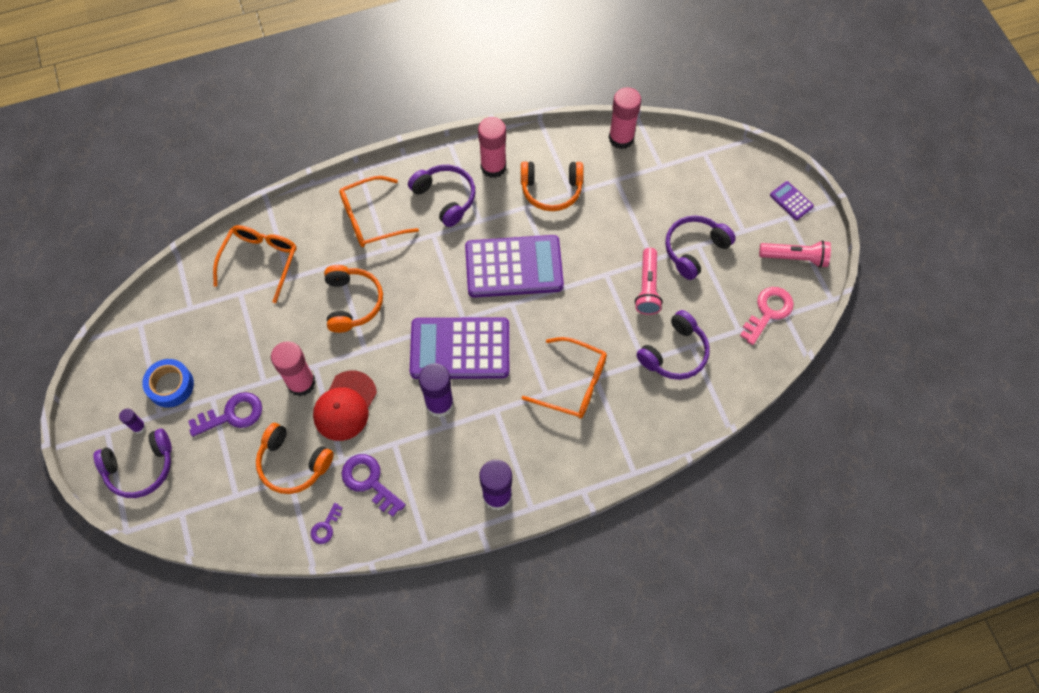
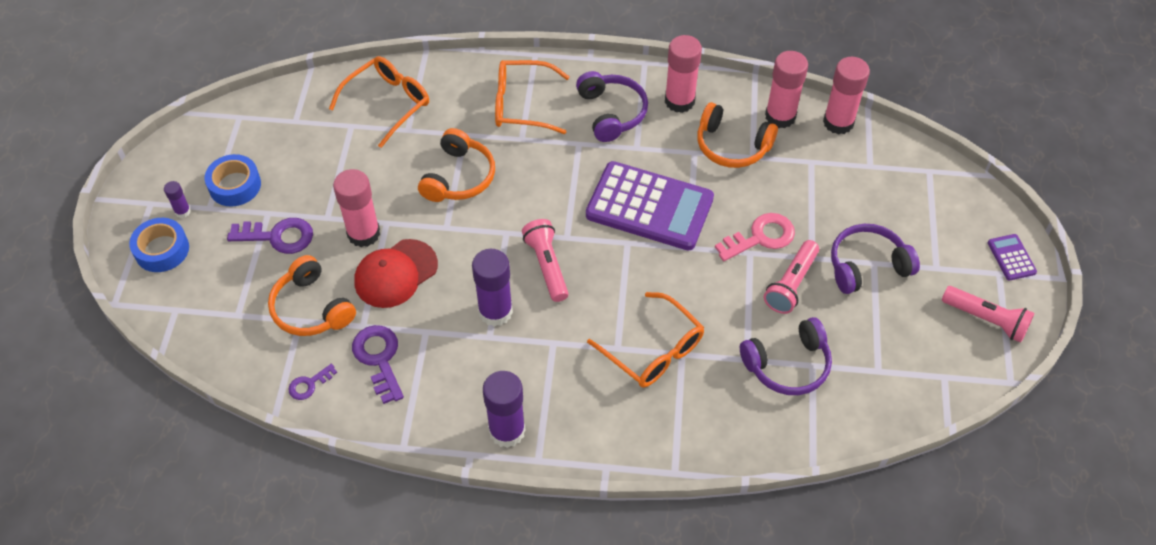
camera: 25 degrees right, 10 degrees down
(140, 467) = (162, 250): purple headphones -> blue tape
(460, 349) = (547, 266): purple calculator -> pink flashlight
(576, 150) = (780, 116): none -> pink glue stick
(768, 312) = (924, 365): pink key -> pink key (761, 237)

